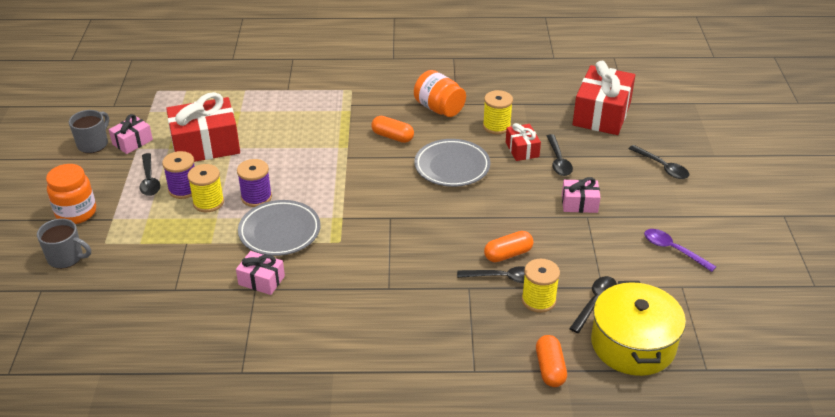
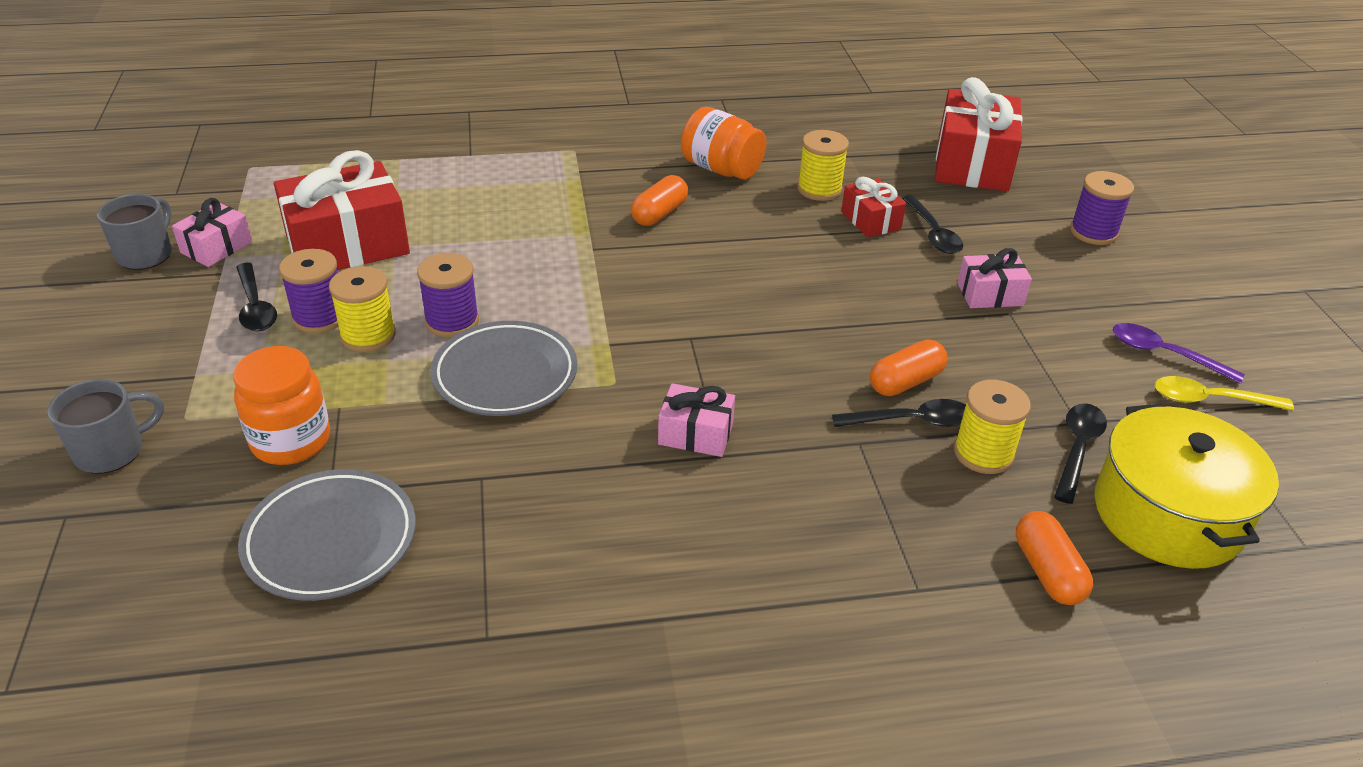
camera: 10 degrees left, 0 degrees up
(66, 258) = (112, 451): grey mug -> grey mug turned 45 degrees counterclockwise
(76, 213) = (124, 370): orange jar -> orange jar (291, 441)
(261, 280) = (490, 461): pink gift -> pink gift (695, 434)
(392, 136) = (659, 213): orange capsule -> orange capsule turned 75 degrees counterclockwise
(452, 167) = (768, 252): grey plate -> grey plate (330, 540)
(662, 167) = (1093, 232): black spoon -> purple spool
(689, 280) = (1210, 400): none -> yellow spoon

